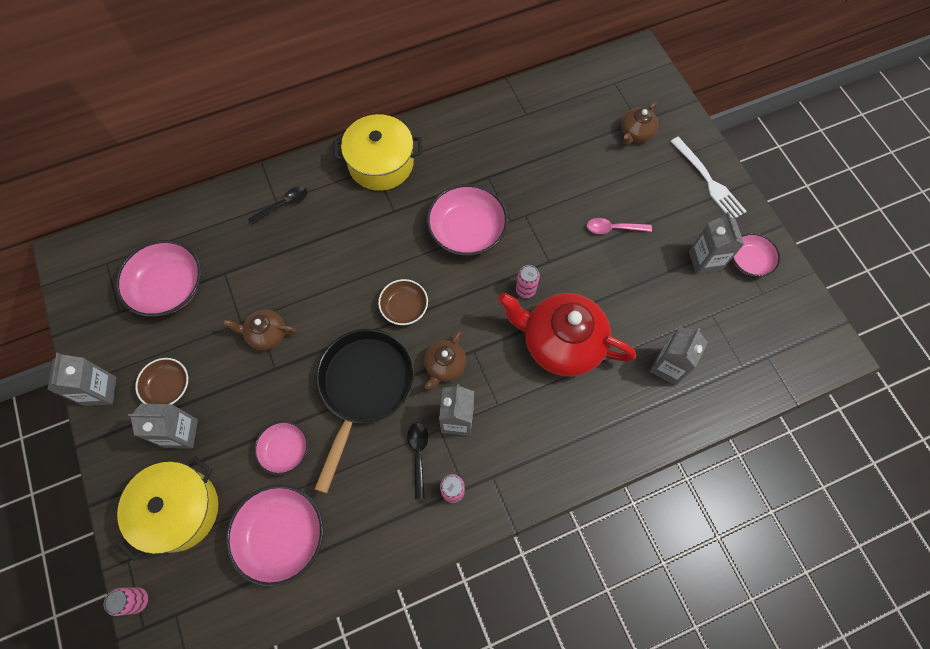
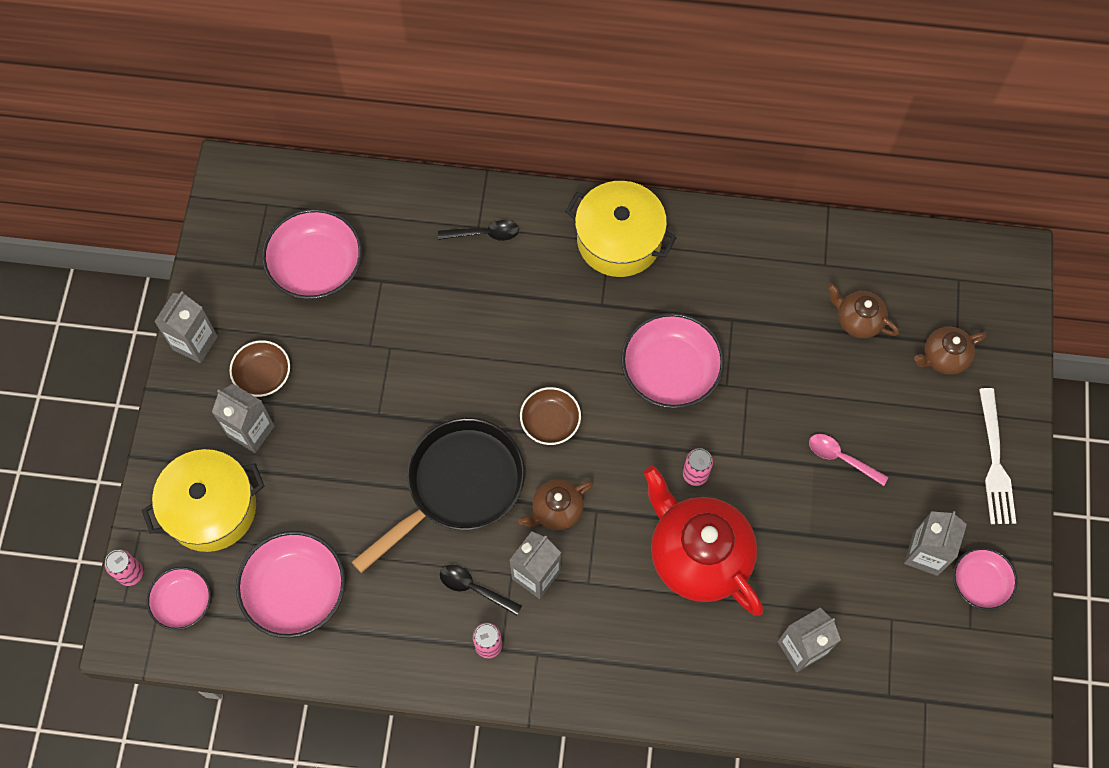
camera: 30 degrees right, 0 degrees up
(266, 334) = (389, 373): brown teapot -> brown teapot (858, 320)
(285, 450) = (344, 506): pink bowl -> pink bowl (183, 602)
(418, 455) = (474, 588): black spoon -> black spoon turned 90 degrees counterclockwise

